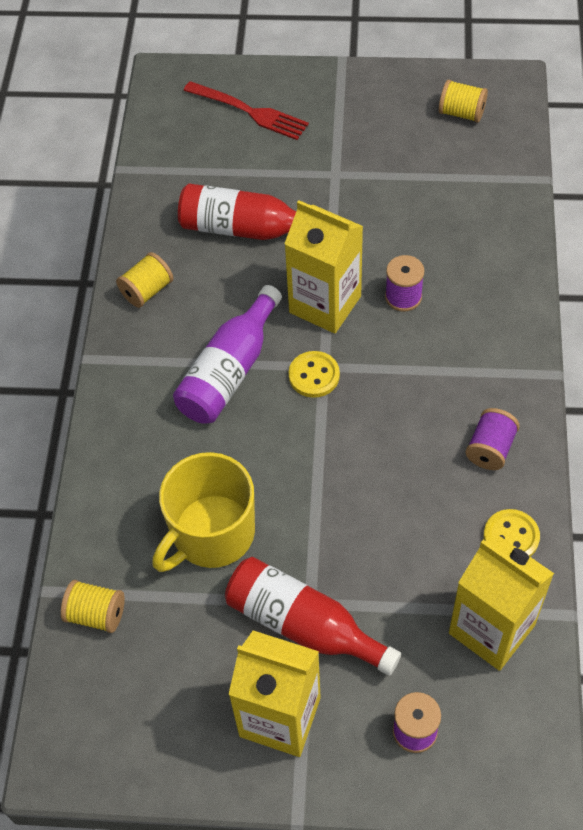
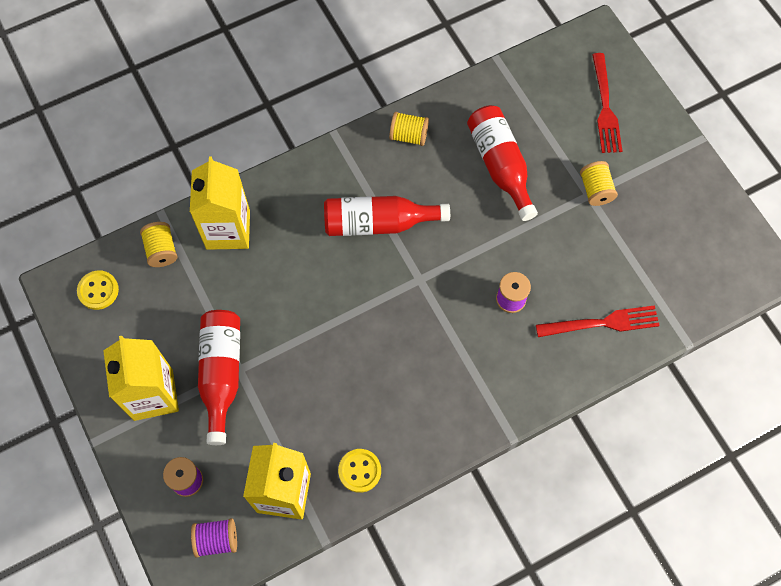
camera: 55 degrees right, 10 degrees up
(212, 534) = (253, 283): yellow mug -> none
(229, 371) = (378, 223): purple bottle -> red bottle
(314, 375) = (408, 277): yellow button -> yellow button (98, 290)
(325, 304) = (470, 251): yellow carton -> yellow carton (228, 230)
(461, 113) = (709, 249): yellow spool -> yellow spool (595, 190)
(481, 235) = (602, 323): none -> red fork
(490, 448) = (421, 422): purple spool -> purple spool (217, 539)

